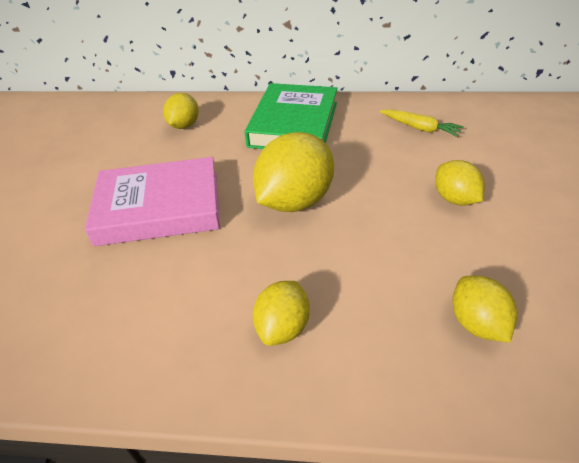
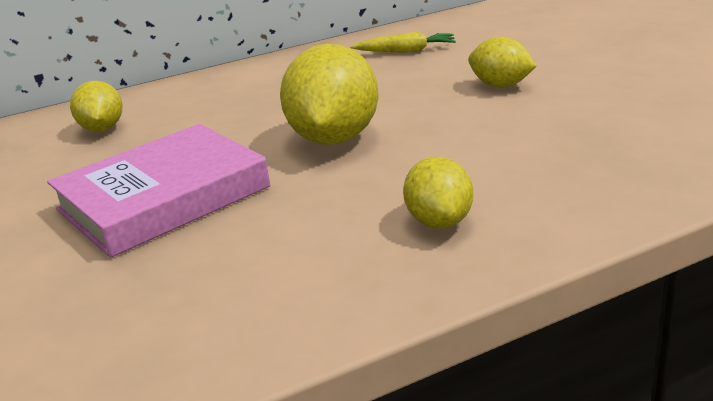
camera: 30 degrees left, 15 degrees down
(294, 124) = (255, 87): green book -> none
(476, 323) = (615, 150): yellow lemon -> none

